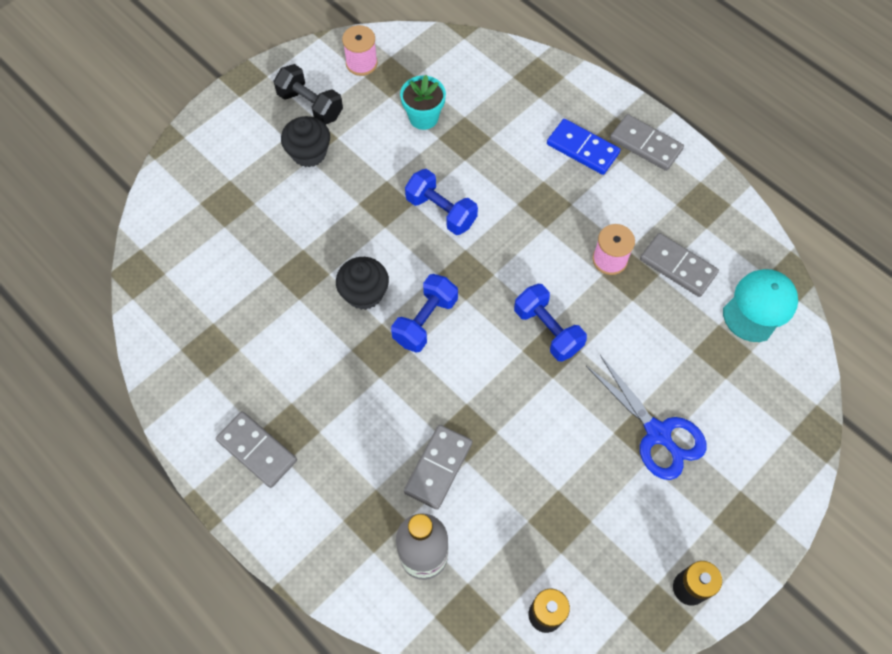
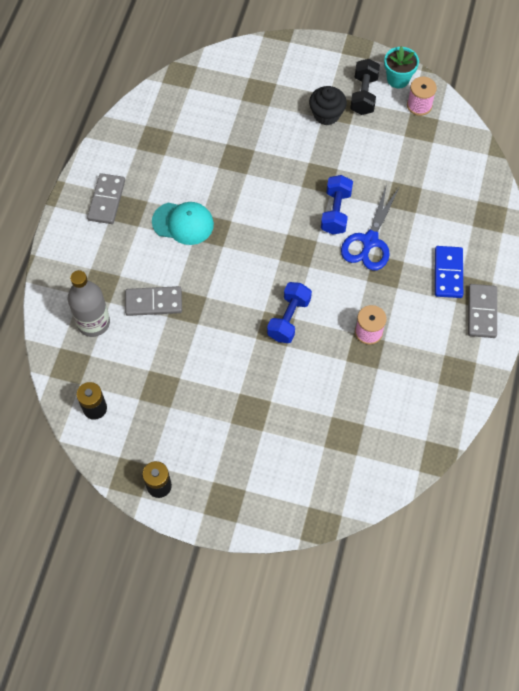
camera: 60 degrees right, 0 degrees up
(364, 293) = (245, 200): black cupcake -> none
(423, 117) = (402, 164): turquoise flower pot -> turquoise flower pot (398, 79)
(425, 321) = (249, 244): blue dumbbell -> none
(658, 433) = (255, 420): blue scissors -> blue scissors (369, 241)
(678, 266) = (393, 378): grey domino -> none
(759, 306) = (396, 445): turquoise cap -> turquoise cap (183, 223)

